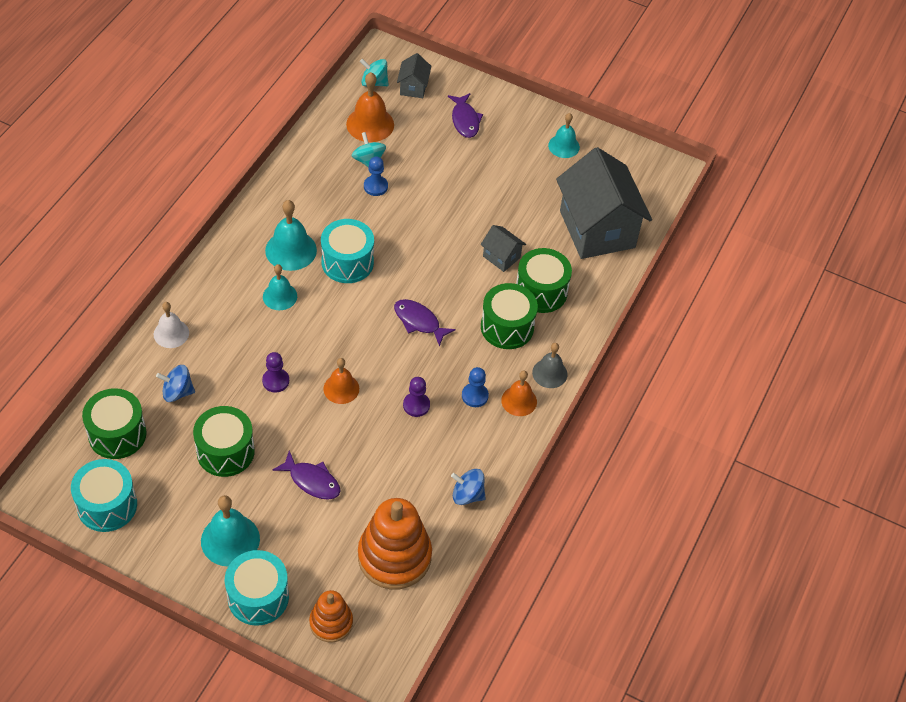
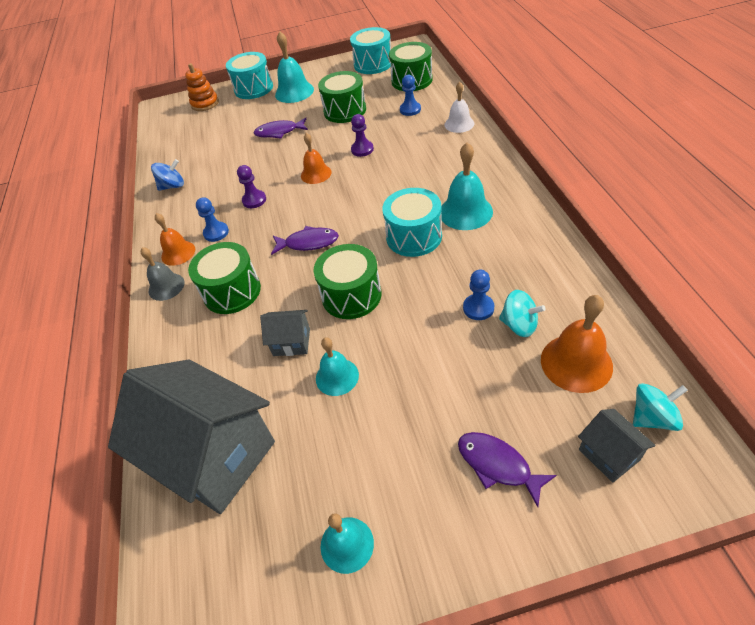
camera: 150 degrees right, 5 degrees down
(177, 392) = (410, 110): blue spinning top -> blue pawn
(280, 296) = (427, 184): turquoise bell -> turquoise bell (337, 377)
(394, 556) = (194, 139): orange stacking toy -> none
(541, 291) = (225, 342): green drum -> green drum (351, 295)

